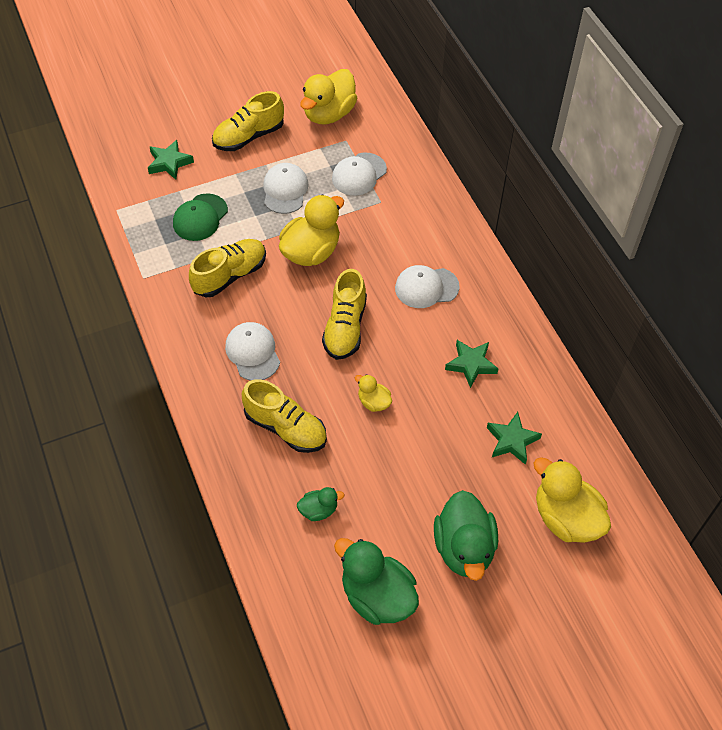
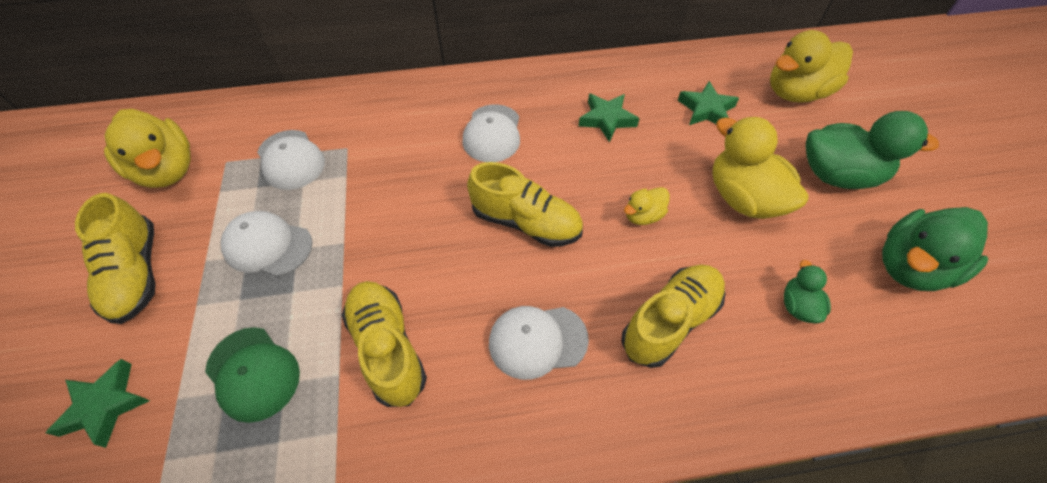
camera: 75 degrees left, 0 degrees up
(311, 252) = (390, 235): yellow duck -> yellow duck (743, 198)

